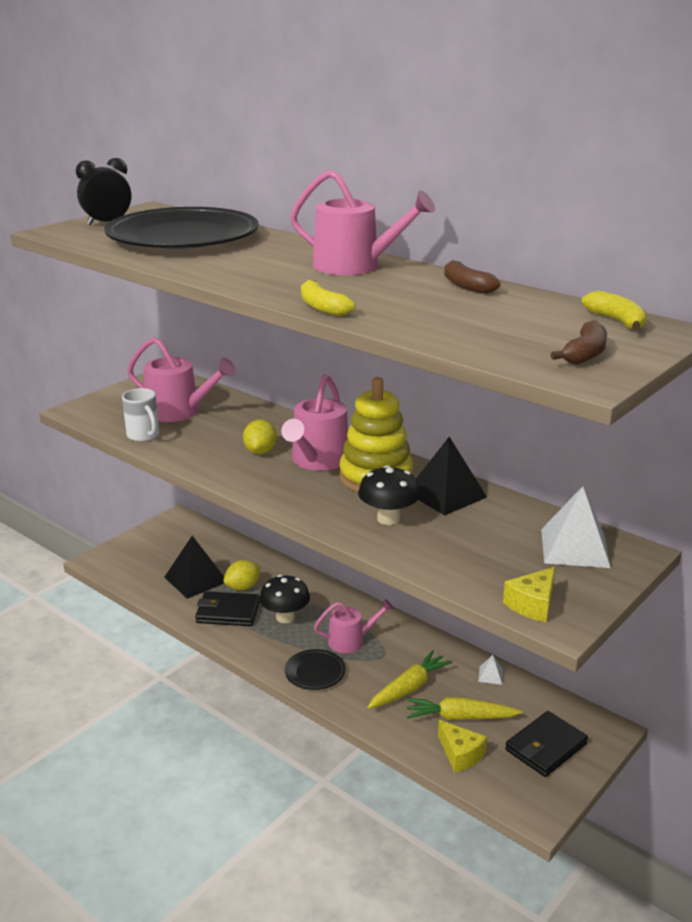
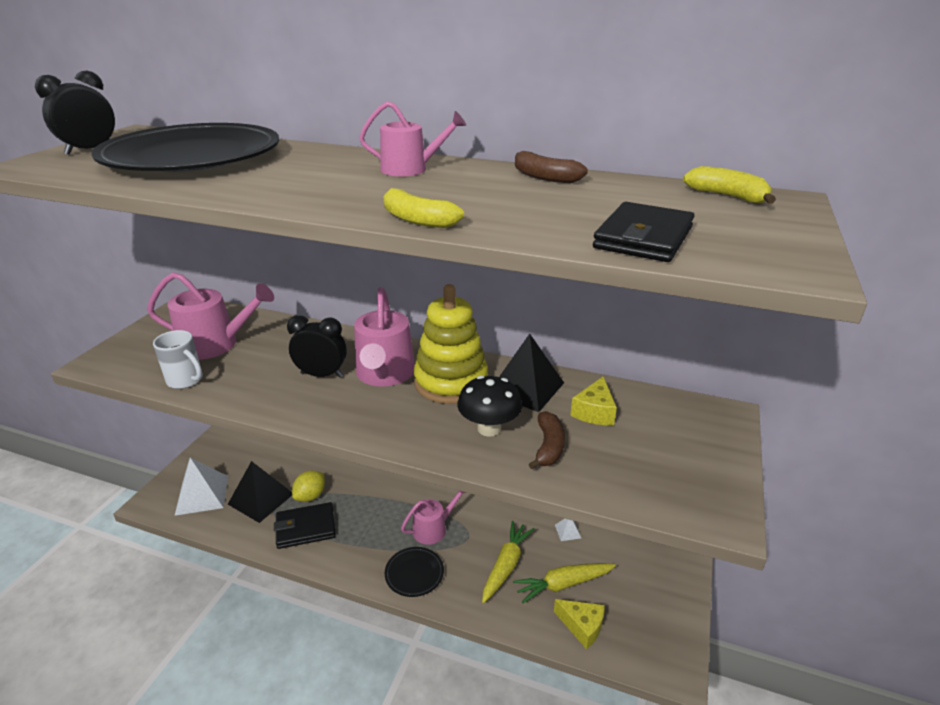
camera: 20 degrees left, 5 degrees up
(260, 451) = (321, 375): yellow lemon -> black clock
(285, 617) = (363, 519): black mushroom -> none
(354, 266) = (410, 169): pink watering can -> pink watering can, size x0.64
(532, 604) = (683, 500): yellow cheese -> yellow cheese (594, 412)
(546, 747) = (647, 594): black wallet -> black wallet (643, 238)
(574, 548) = (674, 422): white pyramid -> white pyramid (202, 495)
(584, 354) = (750, 238): brown banana -> brown banana (548, 447)

